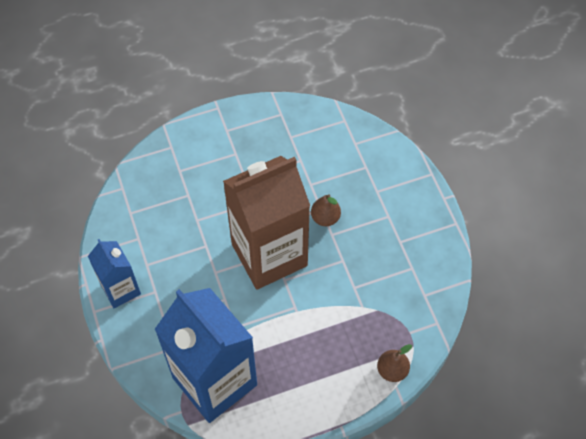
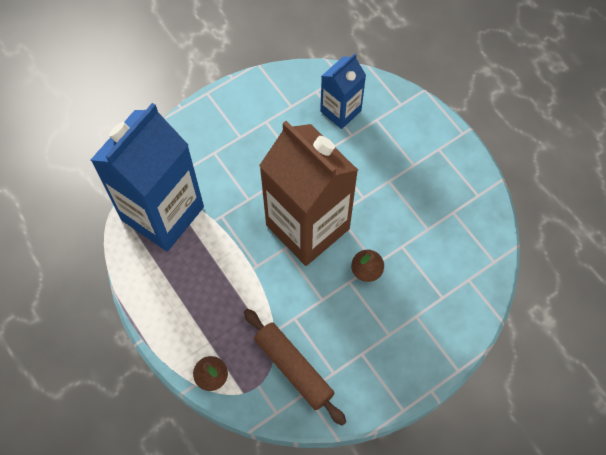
camera: 75 degrees right, 5 degrees up
(120, 289) = (234, 107): blue carton -> blue carton (340, 111)
(400, 299) = (294, 368): none -> brown rolling pin

